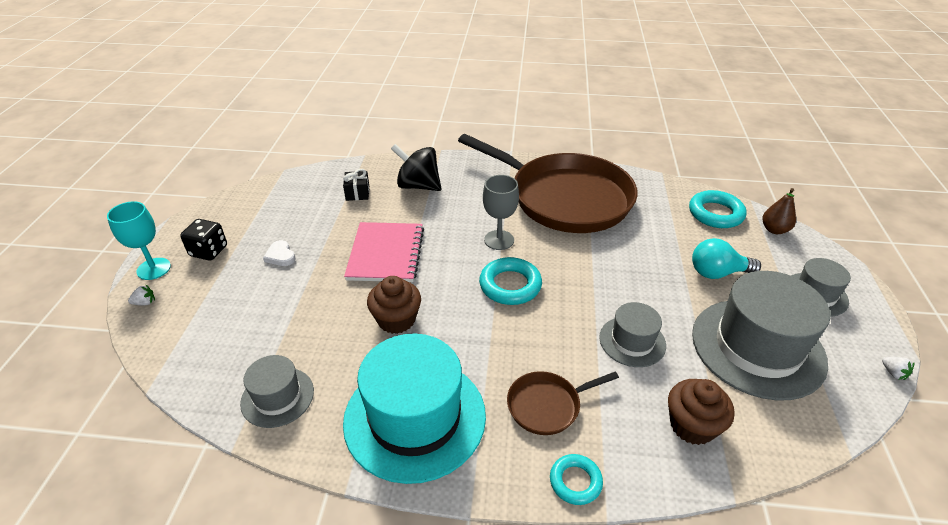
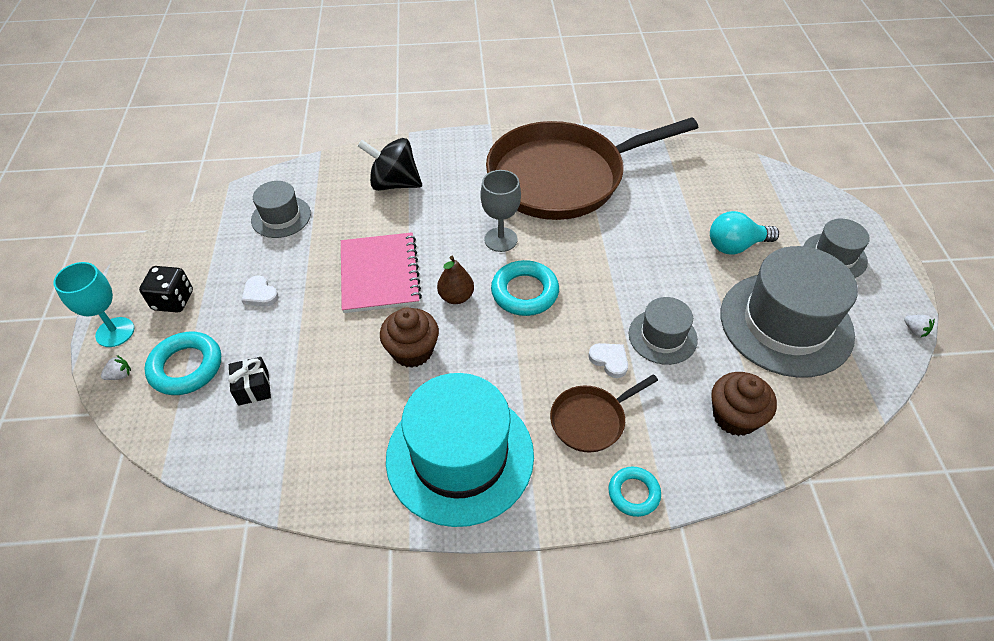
camera: 10 degrees left, 10 degrees up
(277, 397) = (308, 459): grey hat -> grey hat (281, 217)
(357, 193) = (326, 202): black gift -> black gift (253, 388)
(565, 198) = (562, 177): brown pan -> brown pan turned 135 degrees clockwise
(576, 355) = (609, 360): none -> white heart
(715, 213) = (724, 175): turquoise ring -> turquoise ring (186, 367)
(774, 230) = (786, 187): brown pear -> brown pear (456, 297)

